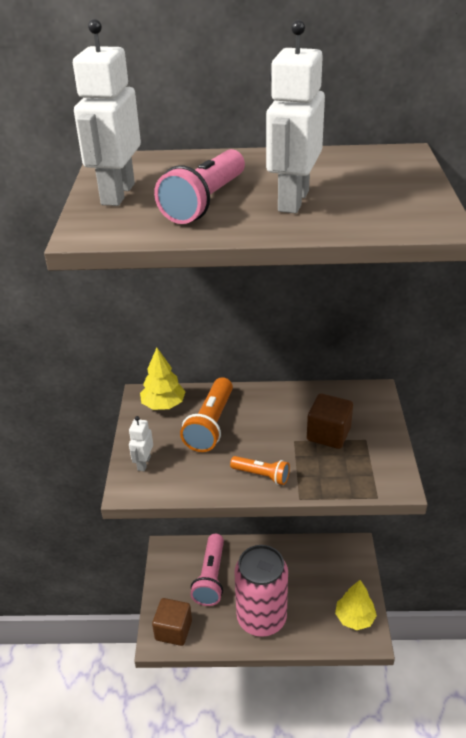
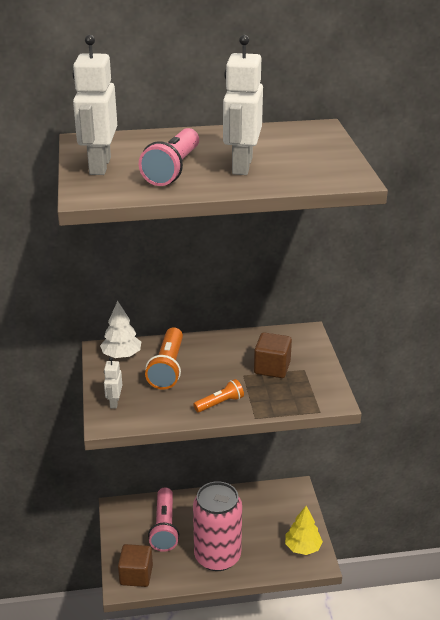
camera: 10 degrees left, 5 degrees down
(163, 404) = (121, 355): yellow tree -> white tree
(261, 475) = (220, 403): orange flashlight -> orange flashlight turned 45 degrees counterclockwise

